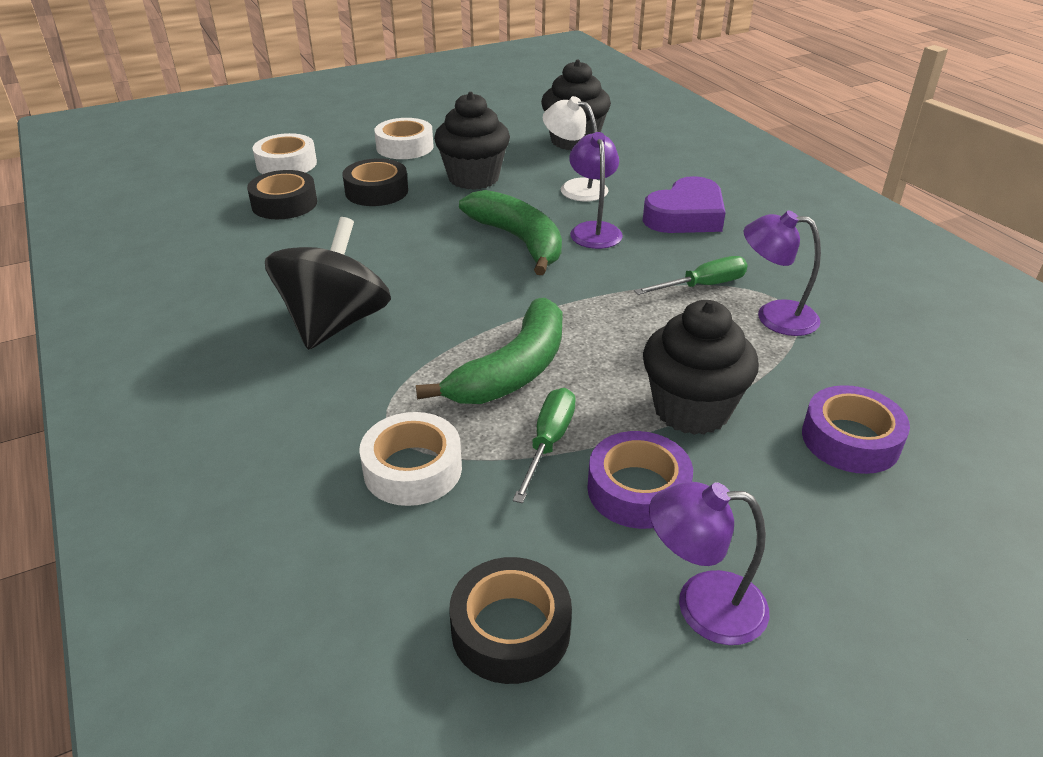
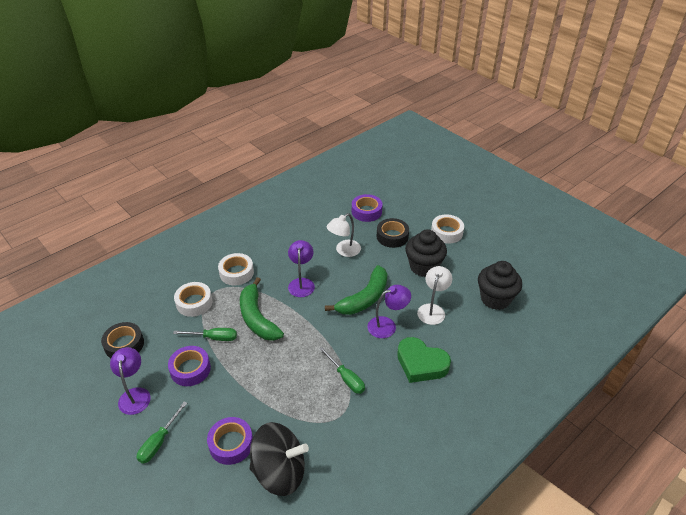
camera: 75 degrees right, 5 degrees up
(284, 204) = (366, 211): black tape -> purple tape
(286, 164) = (405, 199): white tape -> white tape (236, 273)
(335, 323) = (276, 257): black spinning top -> black spinning top (279, 472)
(379, 242) = (344, 251): none -> white lamp
(513, 370) = (257, 318): green banana -> green banana turned 45 degrees clockwise
(685, 216) = (421, 364): purple heart -> green heart
(691, 409) = (242, 382): black cupcake -> none
(774, 316) = (325, 411): purple lamp -> purple lamp (301, 283)
(851, 559) = (159, 442): none -> green screwdriver

